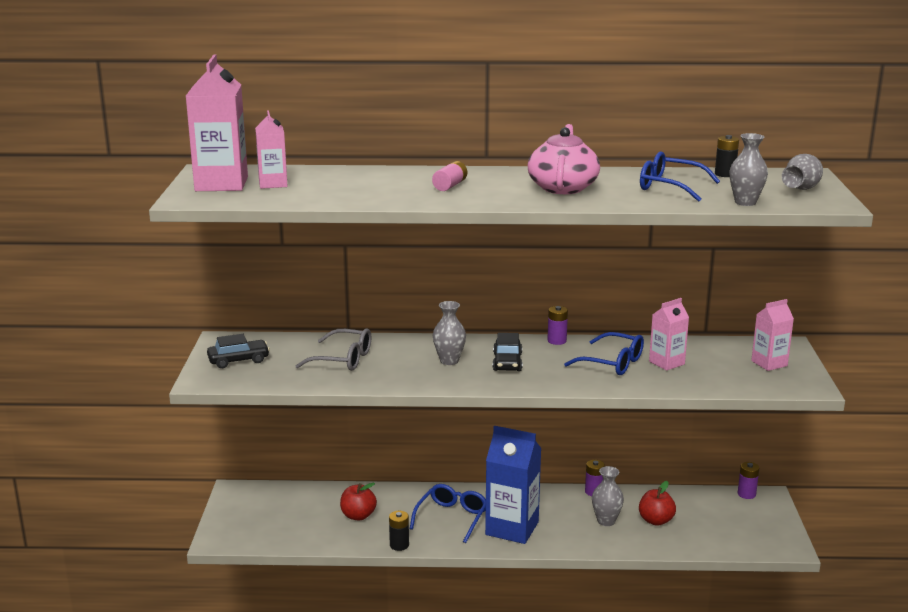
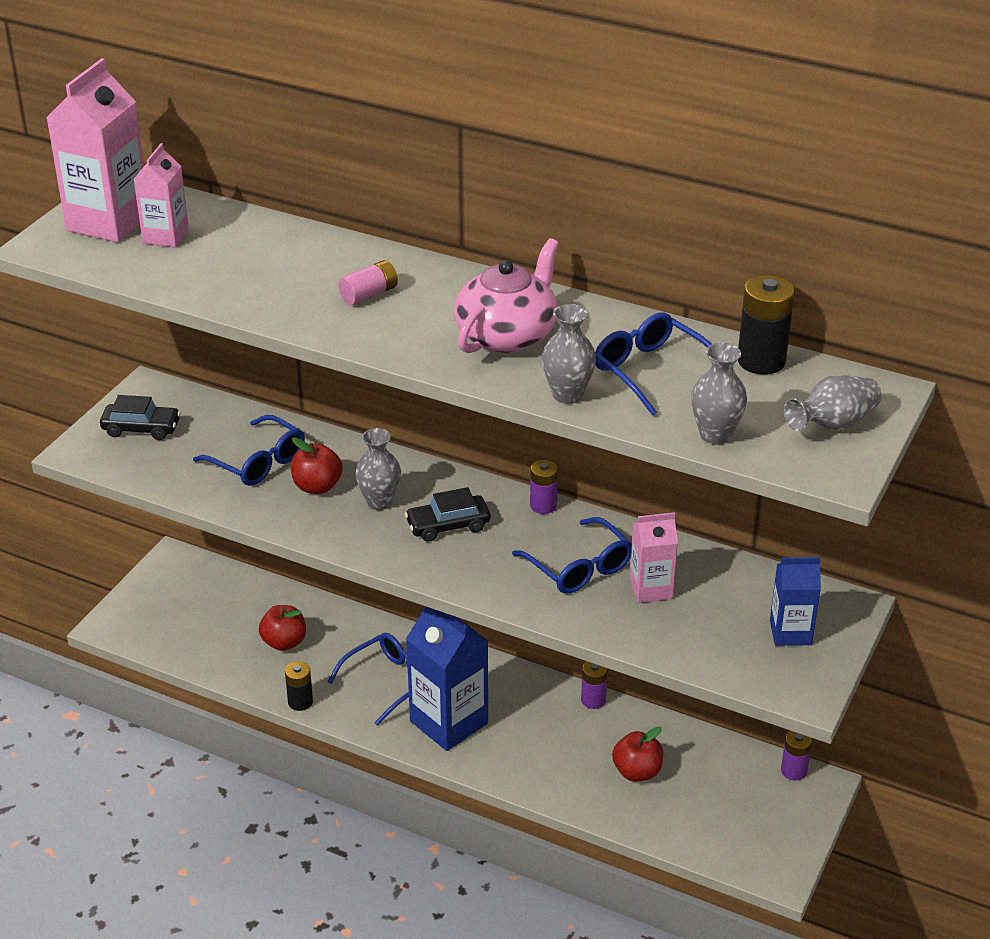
camera: 25 degrees right, 15 degrees up
(343, 359) = (258, 462): grey glasses -> blue glasses
(398, 362) = (317, 486): none -> red apple
(507, 362) = (448, 526): black car -> black car turned 45 degrees clockwise
(606, 521) = (573, 751): grey vase -> grey vase (567, 395)
(725, 174) = (761, 361): black battery -> black battery, size x1.56
(769, 363) = (790, 632): pink carton -> blue carton

